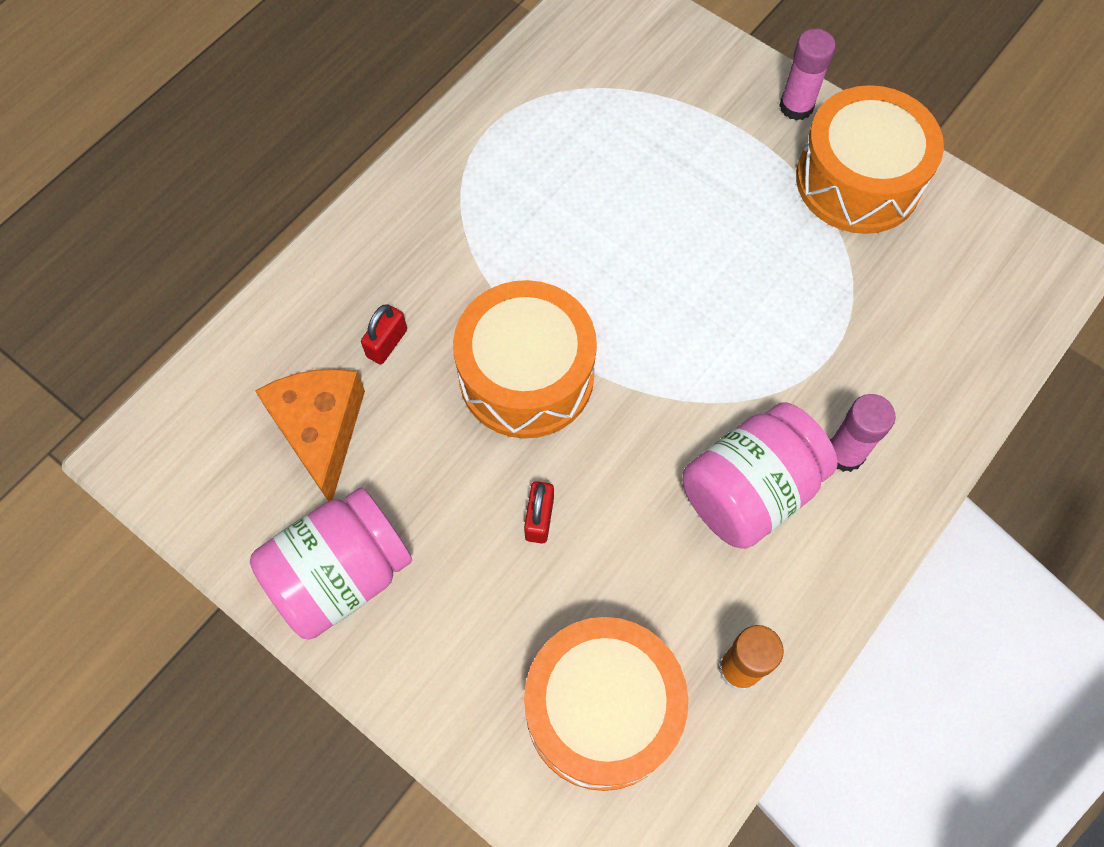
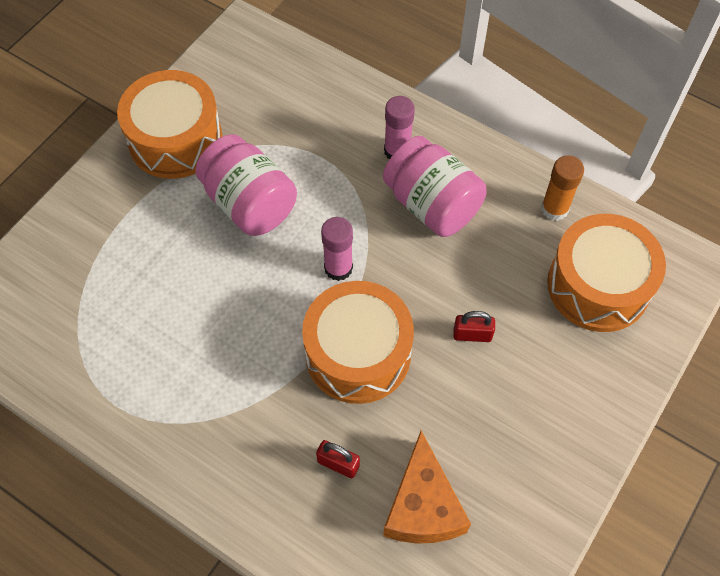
camera: 95 degrees left, 5 degrees down
(320, 430) = (423, 506): orange cheese -> orange cheese turned 75 degrees counterclockwise
(340, 575) = (539, 470): pink jar -> pink jar (249, 204)
(796, 106) = (105, 178): pink glue stick -> pink glue stick (338, 268)

